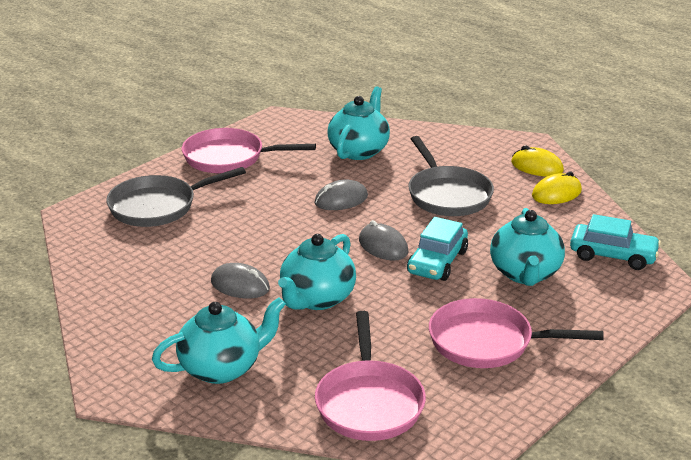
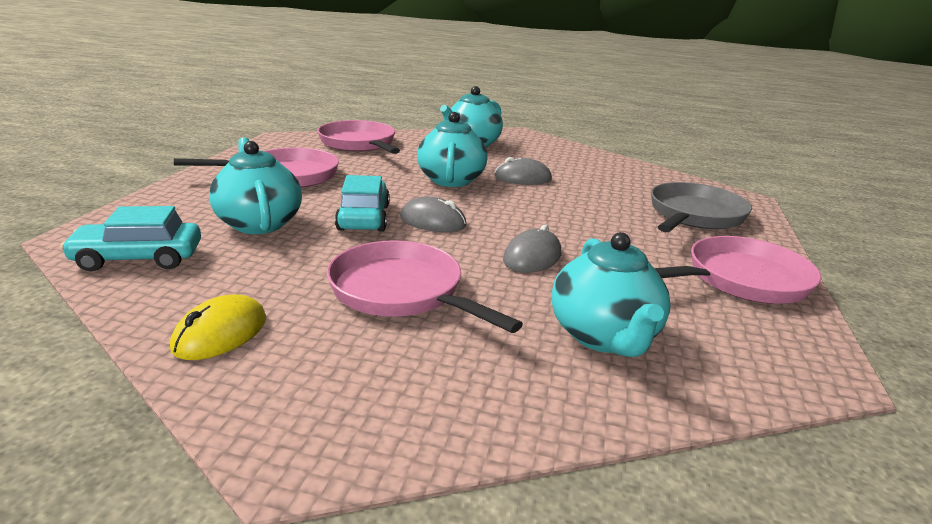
camera: 150 degrees right, 5 degrees down
(447, 195) = (402, 292): grey pan -> pink pan
(537, 166) = (264, 386): yellow mouse -> none

